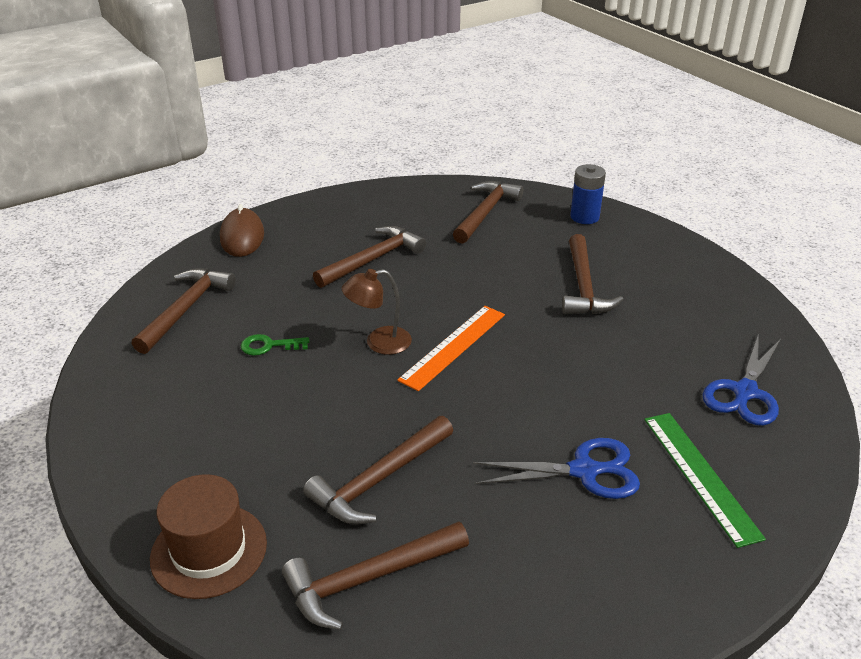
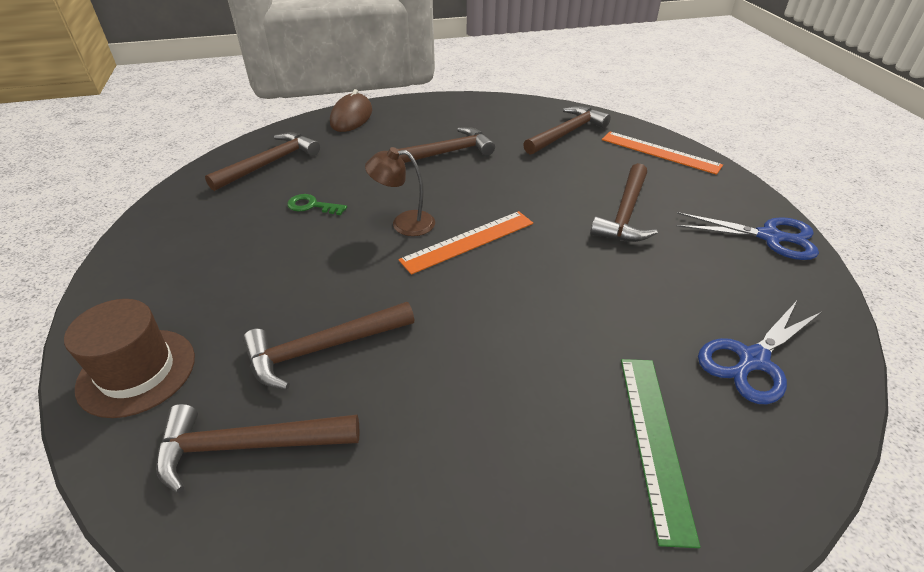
camera: 20 degrees right, 5 degrees up
(584, 217) = (660, 152): blue battery -> orange ruler
(584, 471) = (526, 397): blue scissors -> blue scissors (769, 237)

